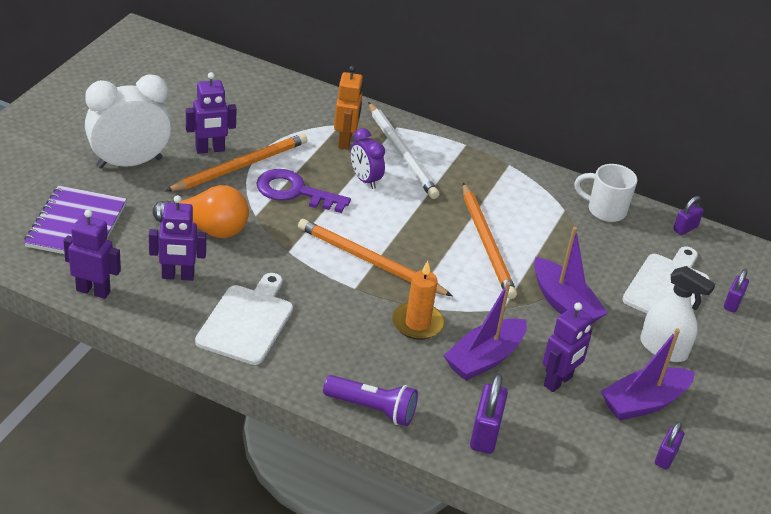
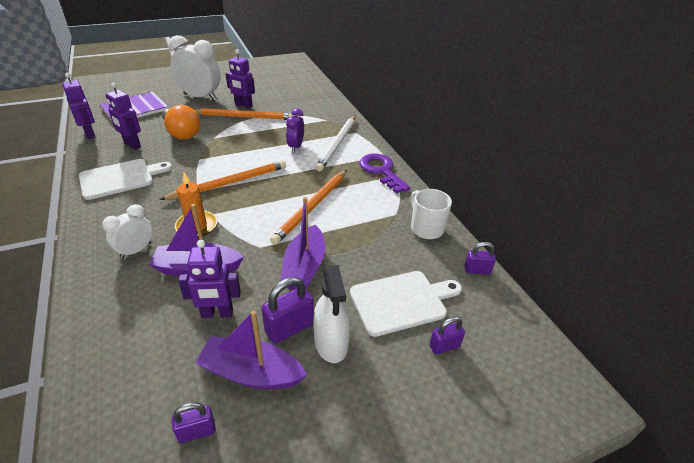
camera: 45 degrees right, 0 degrees up
(294, 192) = (250, 136): purple key -> purple key (381, 171)
(345, 141) = (316, 127): orange robot -> none
(370, 261) = (229, 183): orange pencil -> orange pencil turned 75 degrees clockwise
(372, 409) = (89, 255): purple flashlight -> none
(405, 378) = (136, 250): none -> white clock
(485, 434) = (115, 314): purple padlock -> purple padlock (289, 328)

